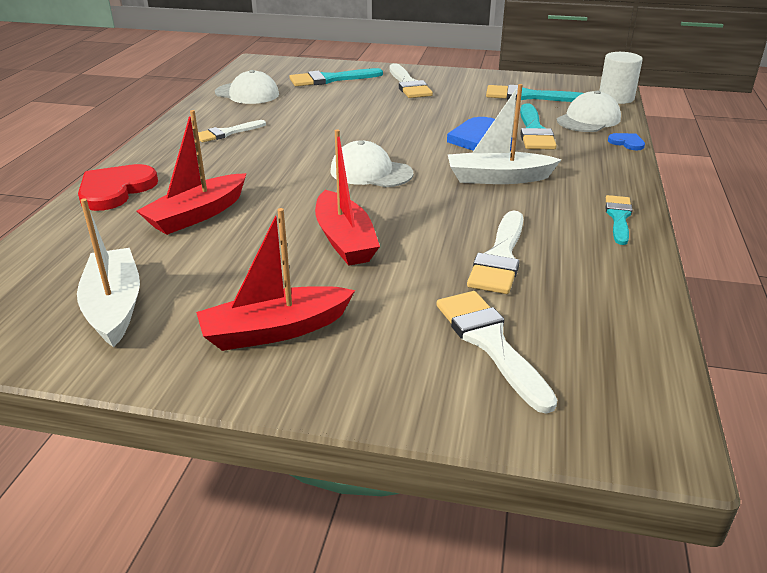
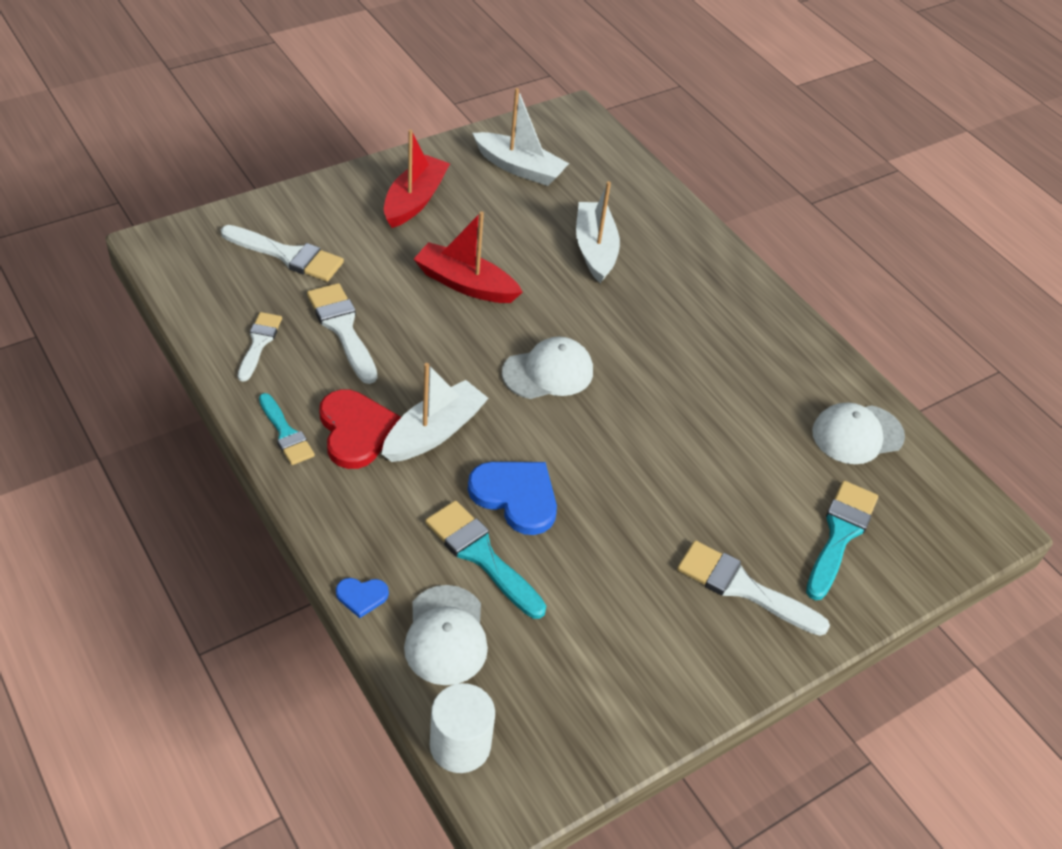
camera: 130 degrees right, 15 degrees up
(115, 190) = (689, 238): red heart -> red heart (355, 430)
(197, 215) = (595, 249): red boat -> white boat
(227, 133) = (747, 352): white brush -> white brush (259, 343)
(528, 96) = (572, 660): turquoise brush -> none

